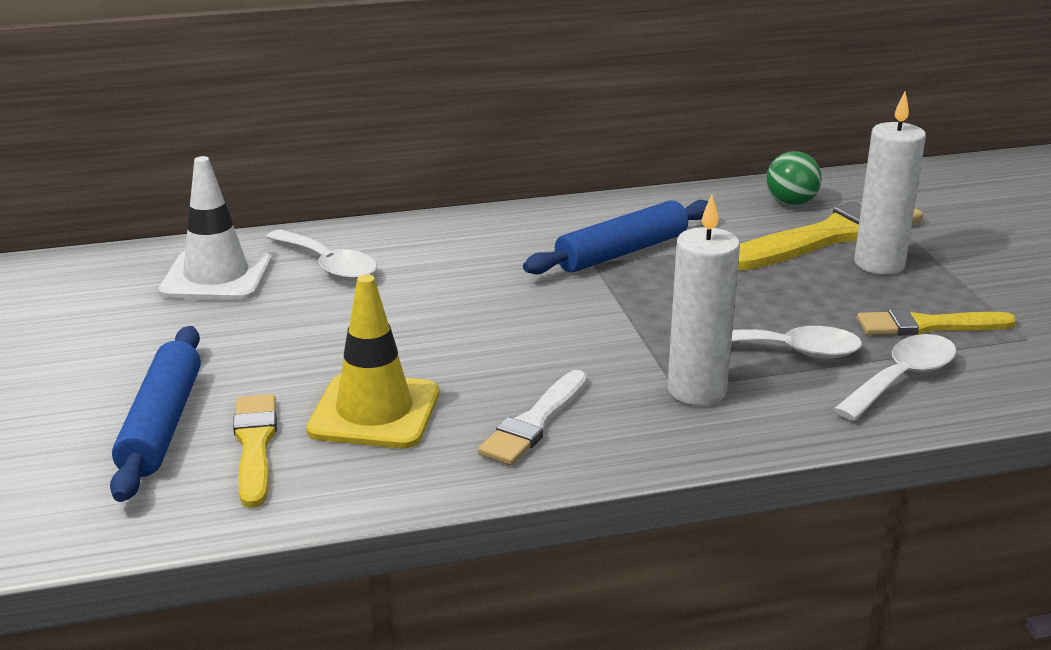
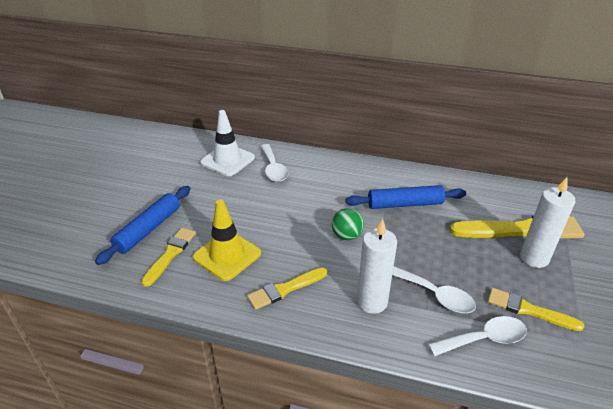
camera: 30 degrees right, 10 degrees up
(534, 422) = (285, 289): white brush -> yellow brush
(791, 203) = (516, 202): green ball -> green ball (346, 236)

